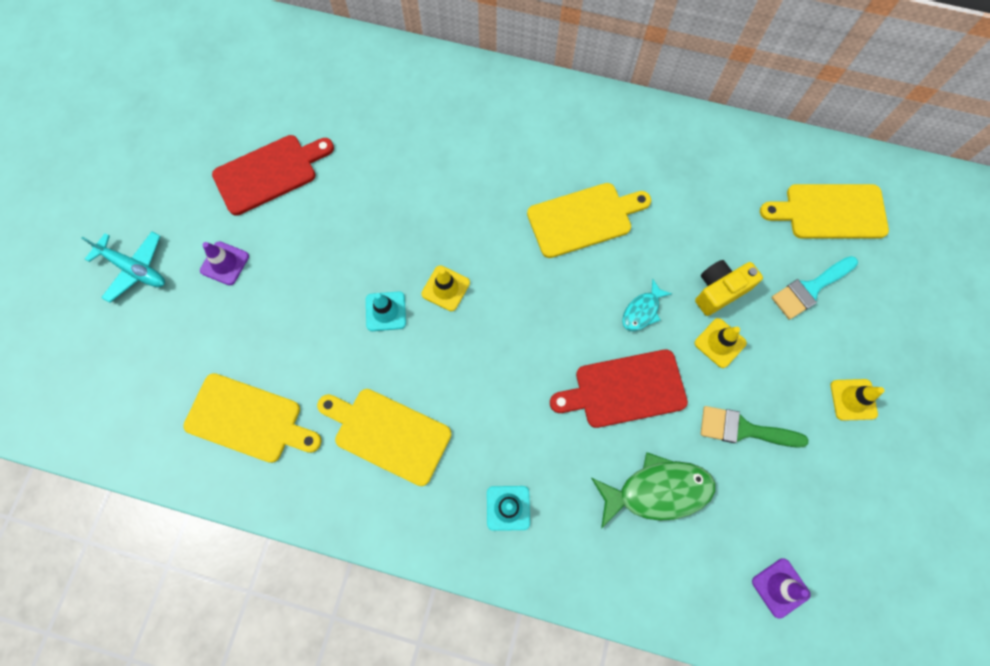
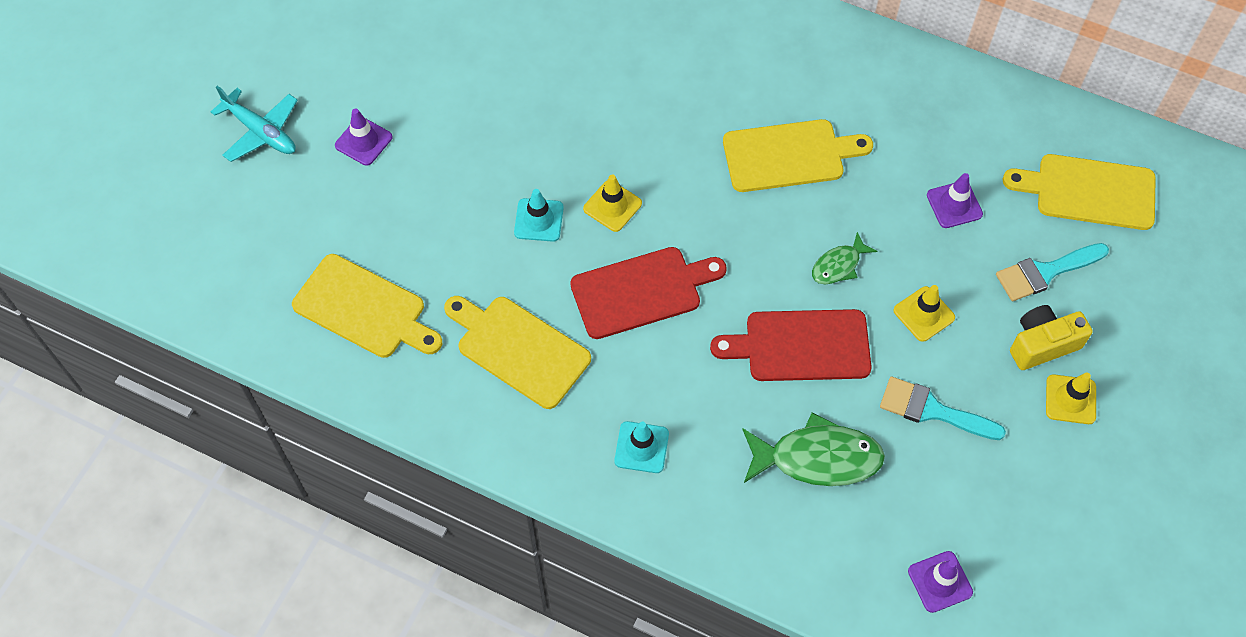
camera: 10 degrees right, 10 degrees down
(269, 173) = (430, 52): red cutting board -> red cutting board (641, 291)
(642, 311) = (838, 265): turquoise fish -> green fish
(719, 291) = (935, 258): yellow camera -> yellow camera (1042, 344)
(725, 241) = (954, 205): none -> purple traffic cone
(743, 429) = (932, 410): green brush -> turquoise brush

